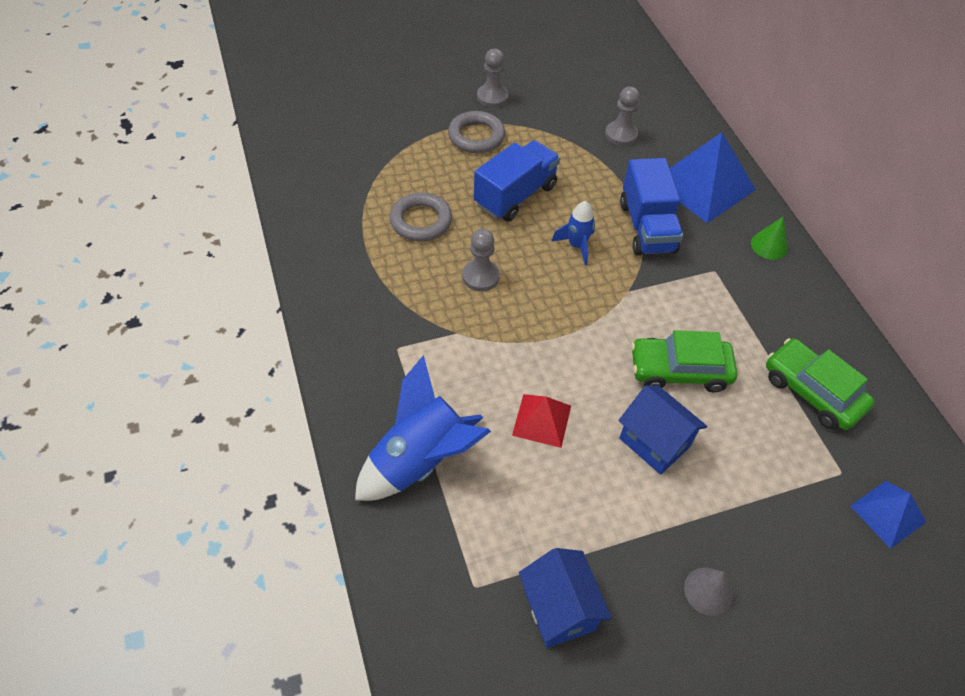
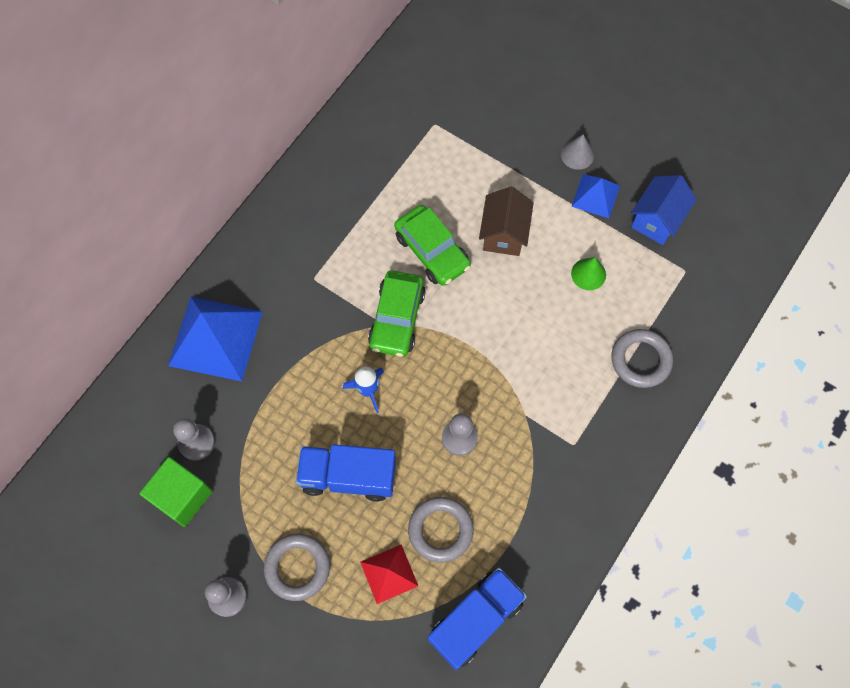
camera: 125 degrees left, 15 degrees up
(420, 460) = (640, 360): blue rocket -> grey ring
(541, 420) = (546, 309): red pyramid -> red pyramid (389, 574)
(585, 110) = (182, 496): none -> green cube
(647, 227) = (304, 351): blue truck -> blue truck (475, 620)
(654, 442) = (504, 234): blue house -> brown house
(769, 245) = (254, 255): green cone -> green cone (588, 274)
(812, 392) = (382, 166): green car -> green car (397, 318)
(888, 513) = (444, 90): blue pyramid -> blue pyramid (595, 196)

